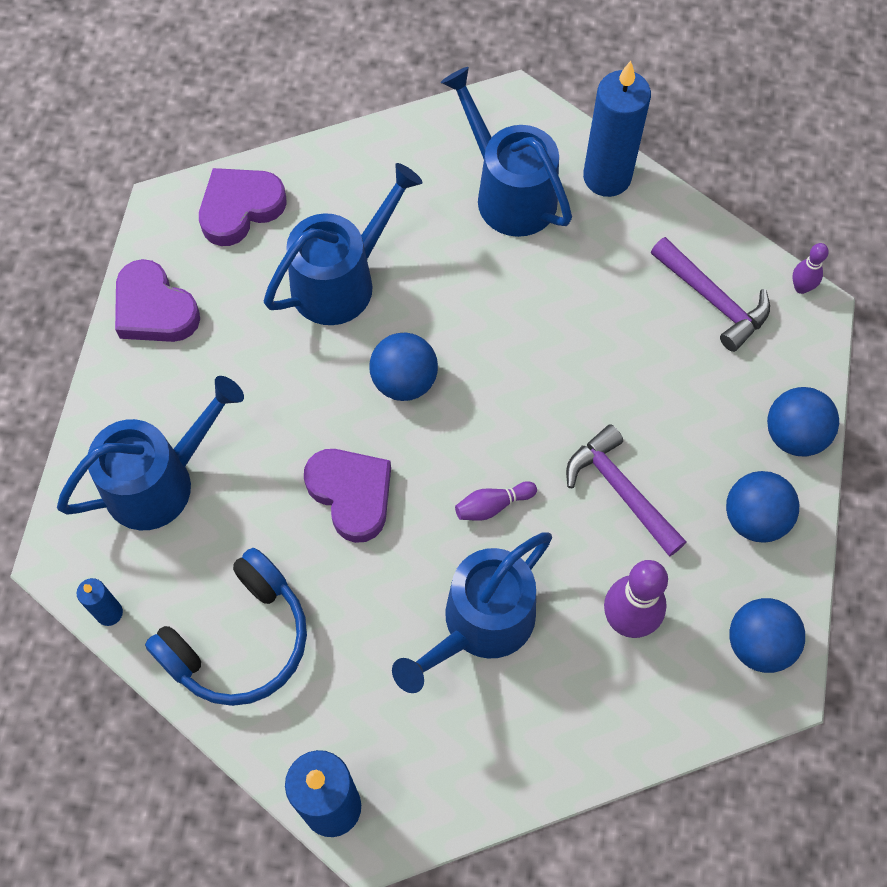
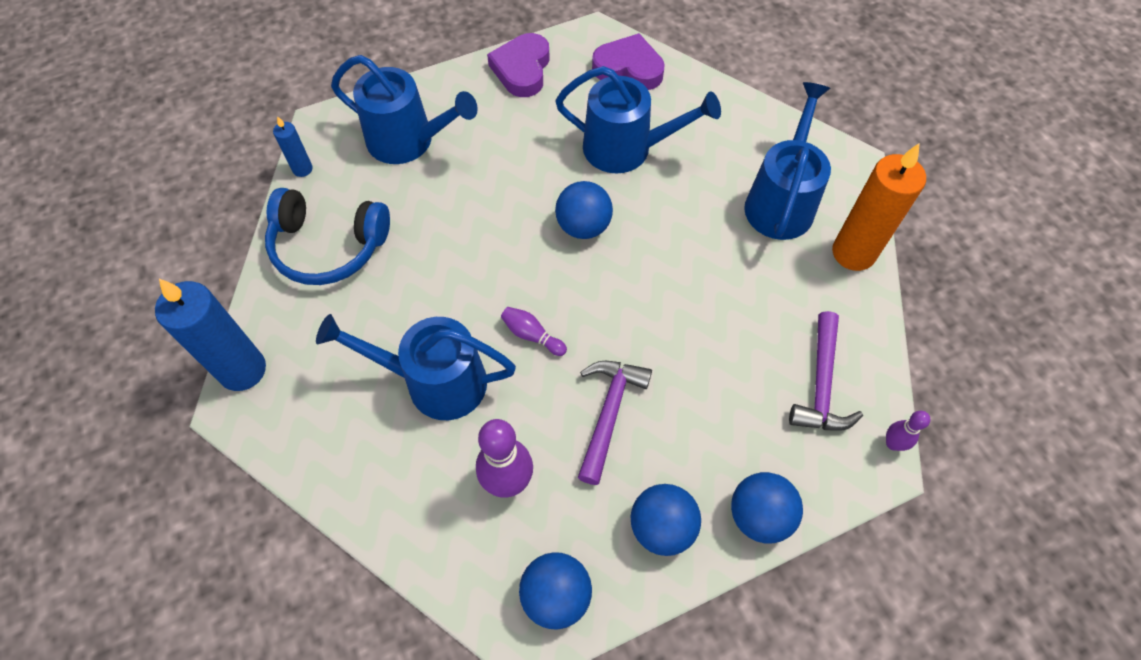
camera: 55 degrees right, 5 degrees down
(351, 494) = (476, 246): purple heart -> none
(607, 177) = (853, 253): blue candle -> orange candle

